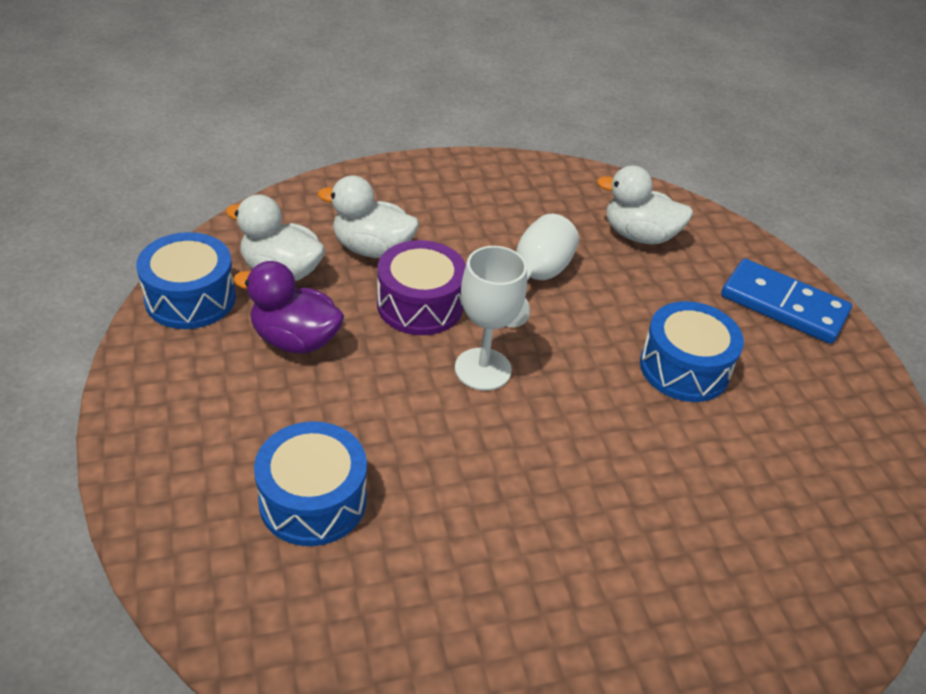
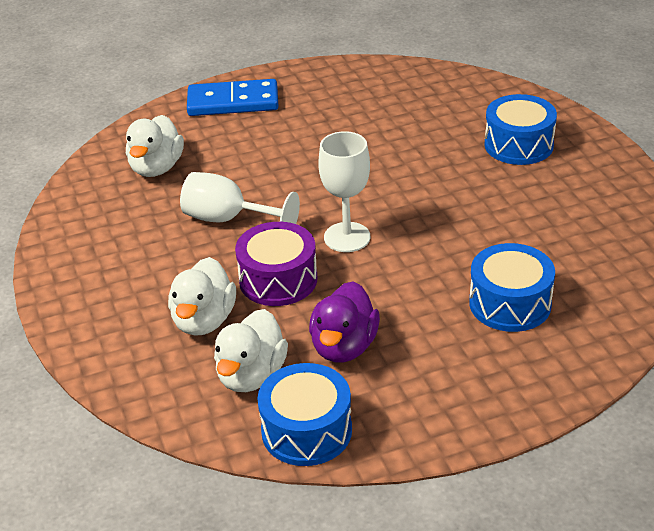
camera: 90 degrees left, 5 degrees down
(684, 368) = (315, 145): blue drum -> blue drum (518, 145)
(783, 305) = (233, 102): blue domino -> blue domino turned 60 degrees clockwise

